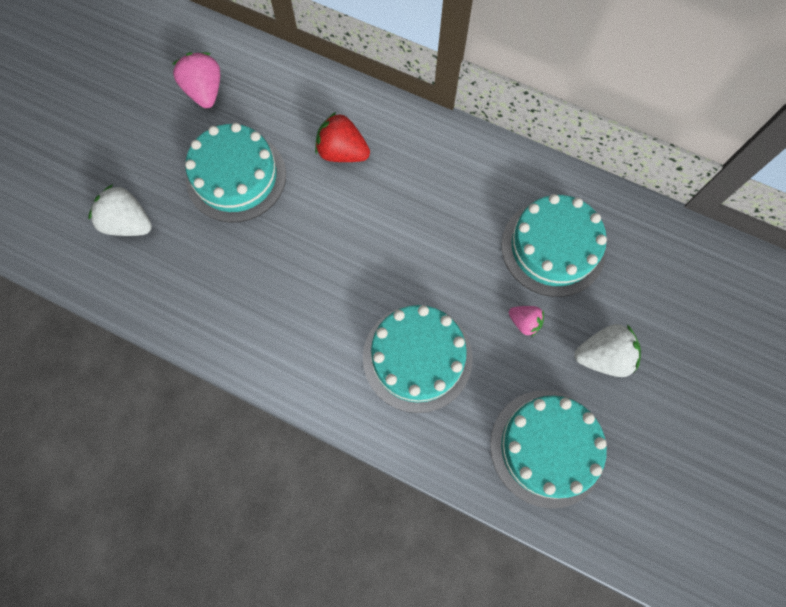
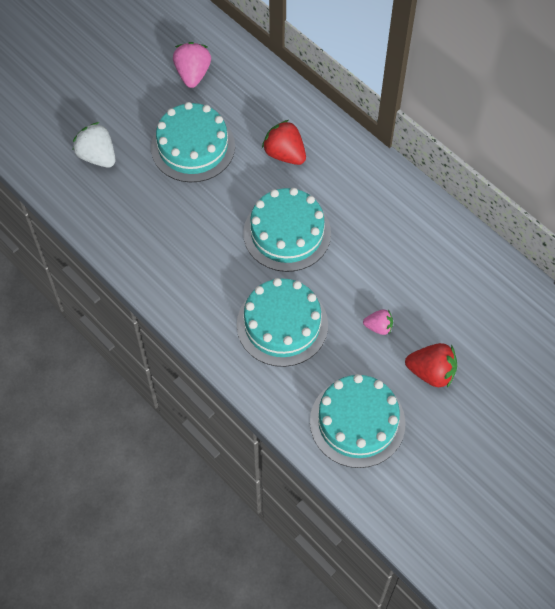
camera: 20 degrees right, 10 degrees down
(524, 322) = (378, 327): pink strawberry -> pink strawberry turned 45 degrees counterclockwise
(553, 247) = (427, 279): turquoise cake -> turquoise cake (287, 233)
(602, 356) = (431, 372): white strawberry -> red strawberry

